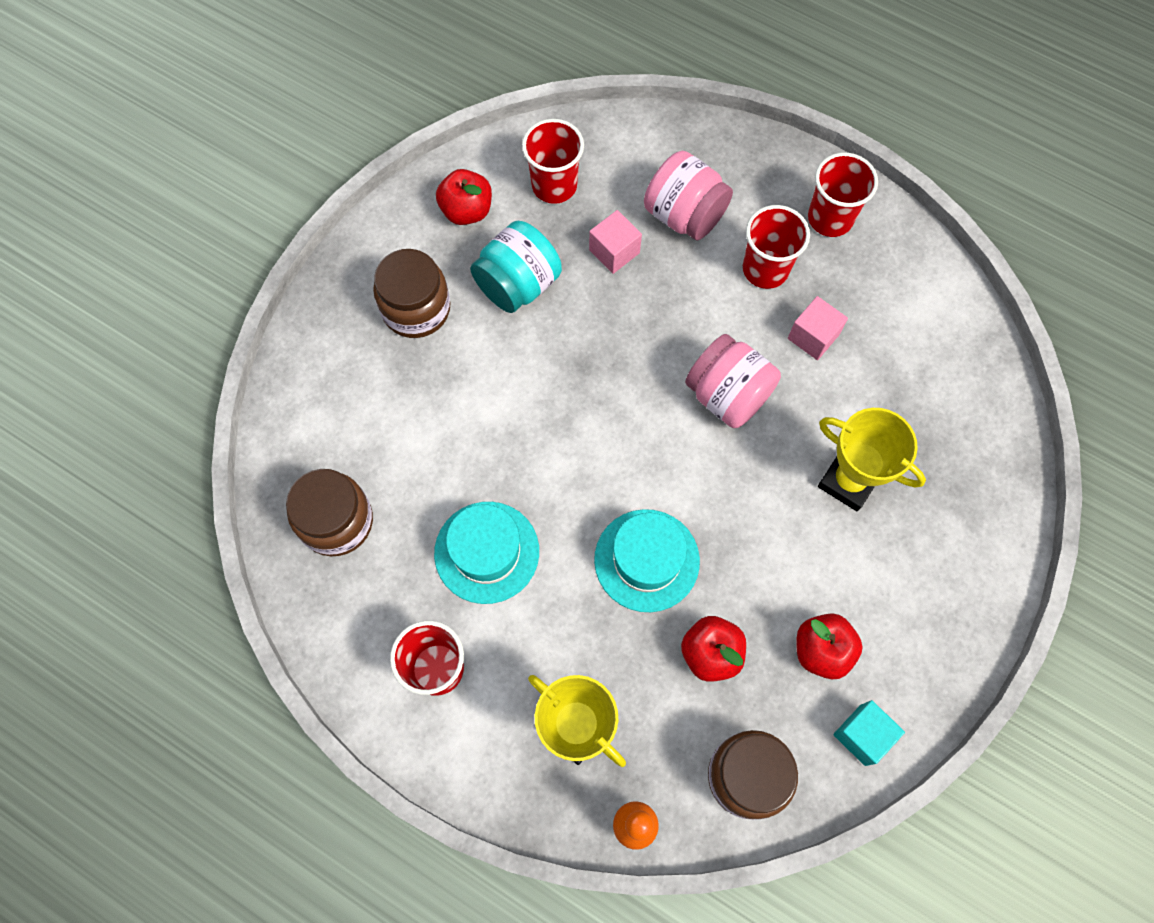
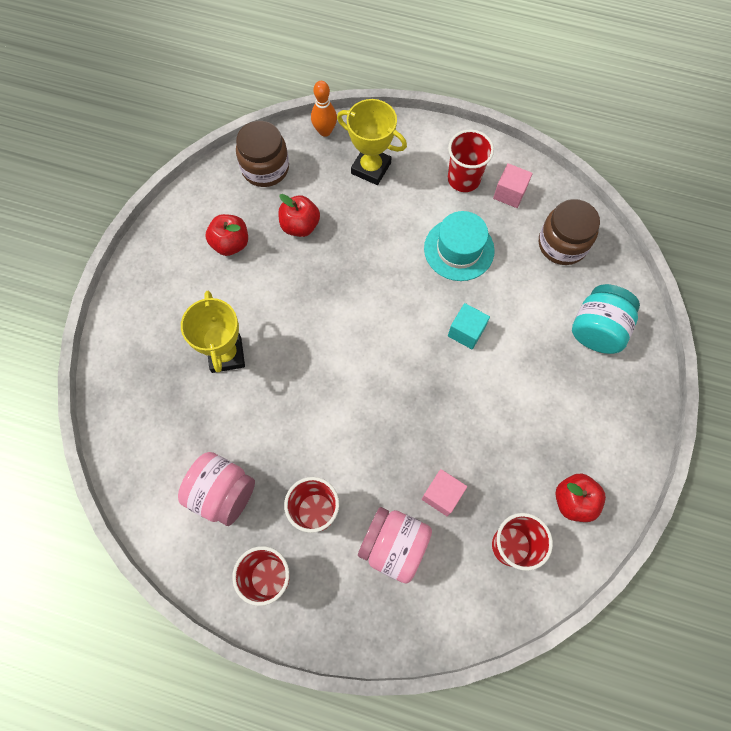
camera: 165 degrees right, 0 degrees up
(416, 309) = (576, 404): brown jar -> none
(518, 284) = (508, 445): turquoise jar -> turquoise jar (597, 329)
(646, 560) = (354, 269): turquoise hat -> none
(727, 395) = (324, 396): pink jar -> pink jar (222, 493)
(813, 336) = (268, 461): pink cube -> pink cube (509, 193)
(848, 481) = (226, 354): yellow trophy -> yellow trophy turned 60 degrees clockwise
(862, 735) = (199, 204): turquoise cube -> turquoise cube (466, 331)

